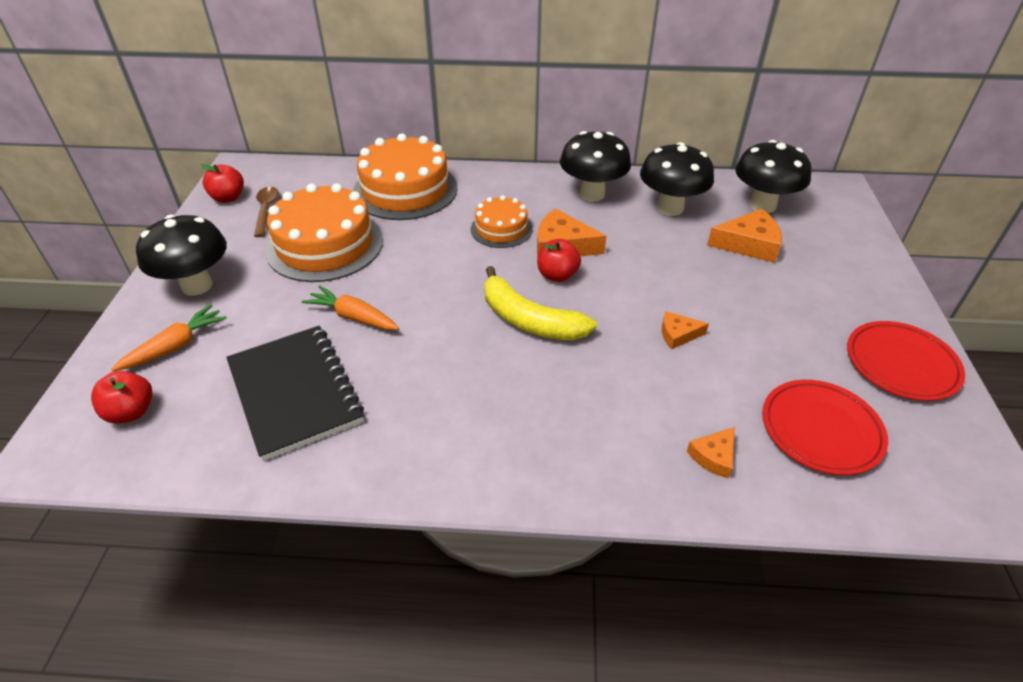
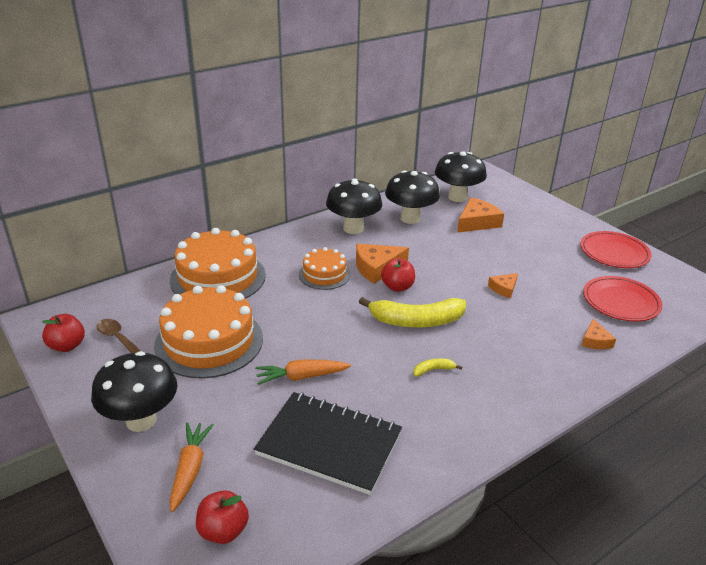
camera: 40 degrees left, 10 degrees down
(478, 380) = (433, 370): none -> yellow banana

